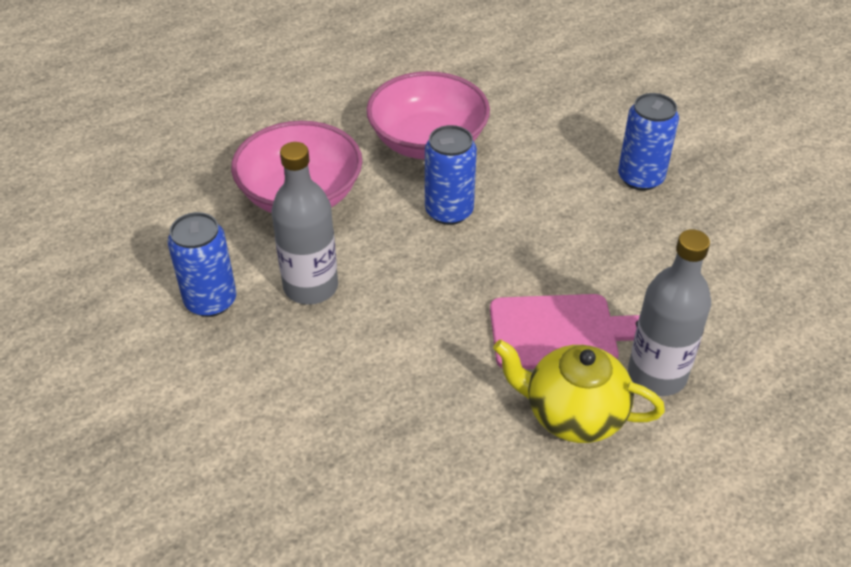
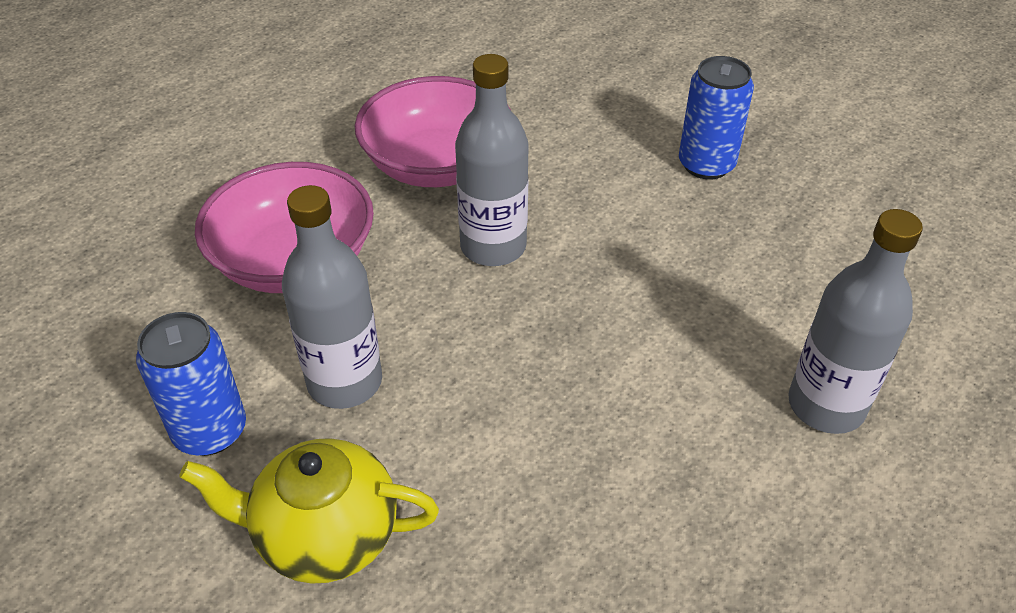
camera: 15 degrees left, 0 degrees up
(449, 211) = (493, 247): blue can -> grey bottle
(560, 332) = (687, 375): pink cutting board -> none
(573, 414) = (746, 483): yellow teapot -> yellow teapot (325, 535)

